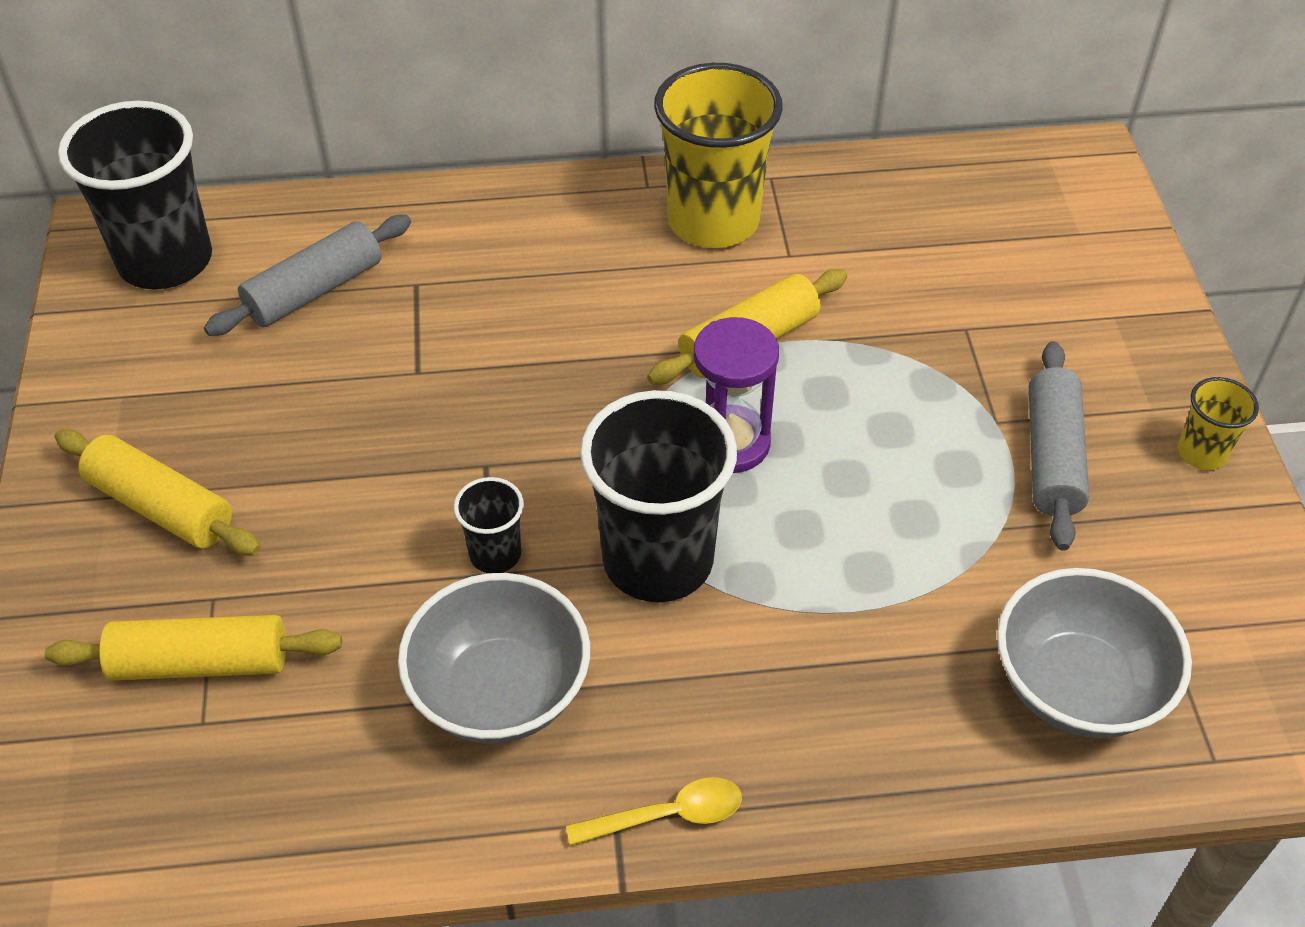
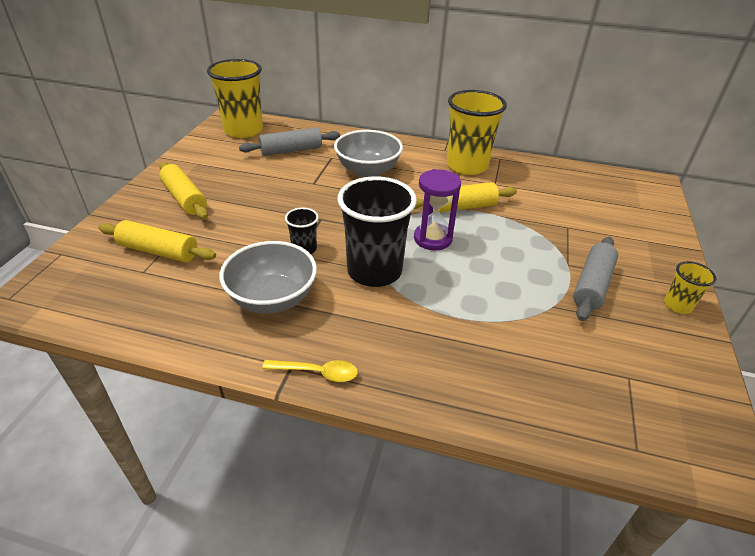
camera: 20 degrees right, 10 degrees down
(165, 260) = (243, 130): black cup -> yellow cup
(1077, 686) = (565, 386): grey bowl -> grey bowl (368, 170)

